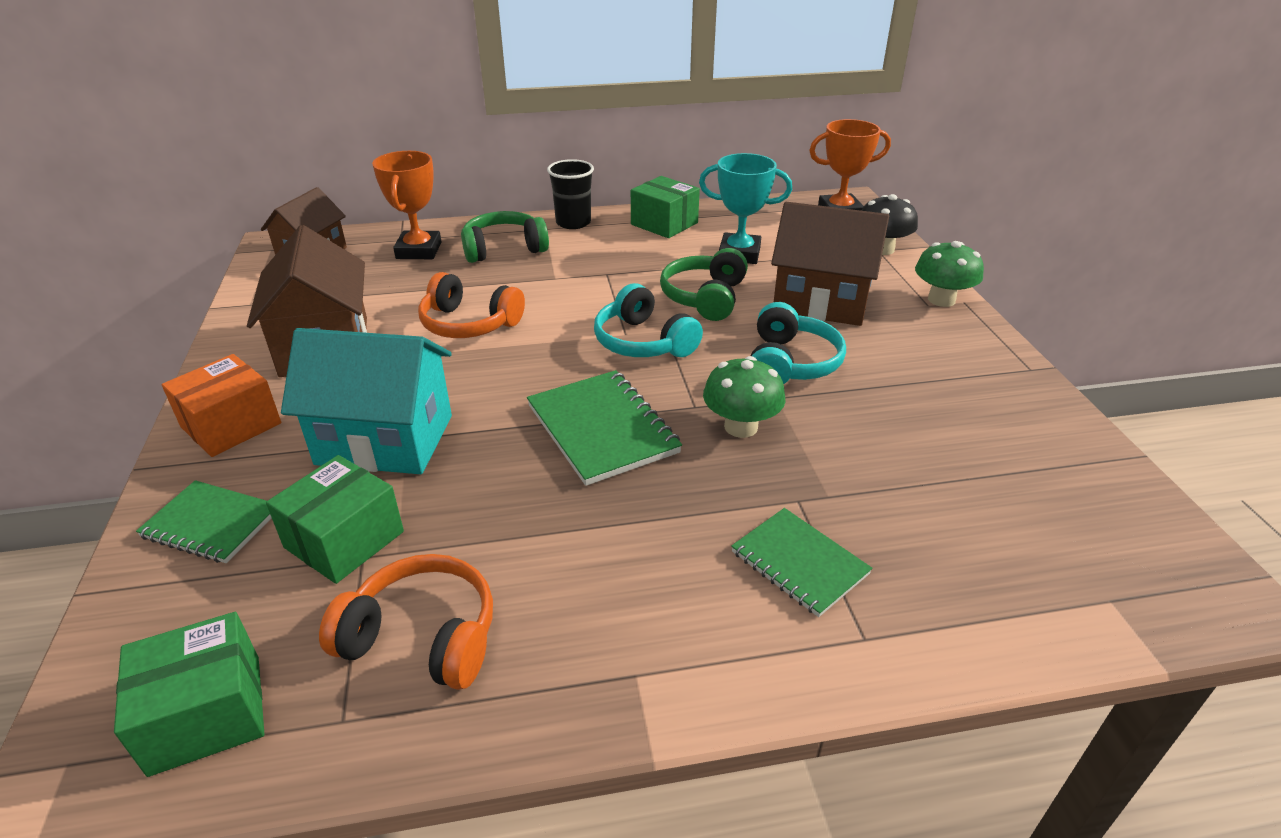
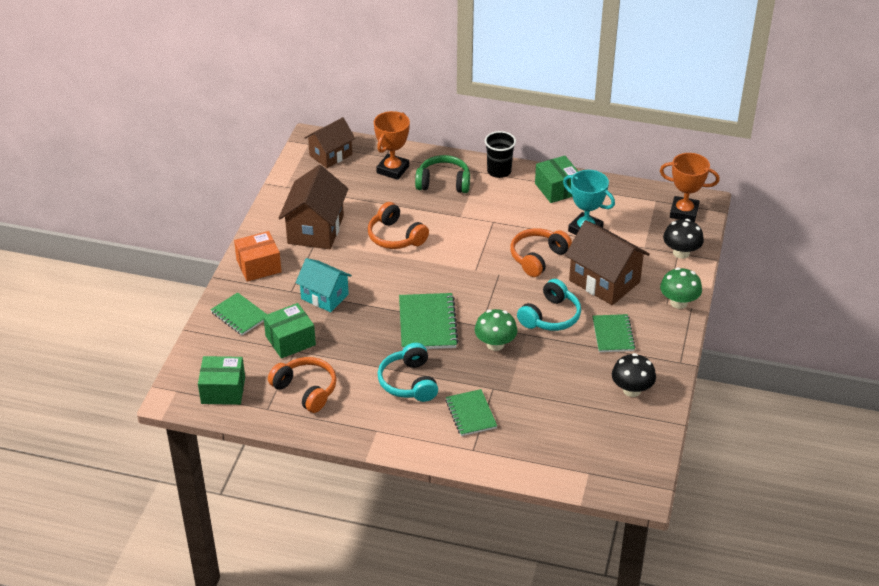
camera: 25 degrees right, 5 degrees up
(385, 440) = (324, 297): turquoise house -> turquoise house, size x0.66
(643, 342) = (481, 278): turquoise headphones -> turquoise headphones (409, 382)
(705, 297) = (538, 258): green headphones -> orange headphones
(902, 361) = (613, 334): none -> green notebook
(1013, 428) = (632, 390): none -> black mushroom

